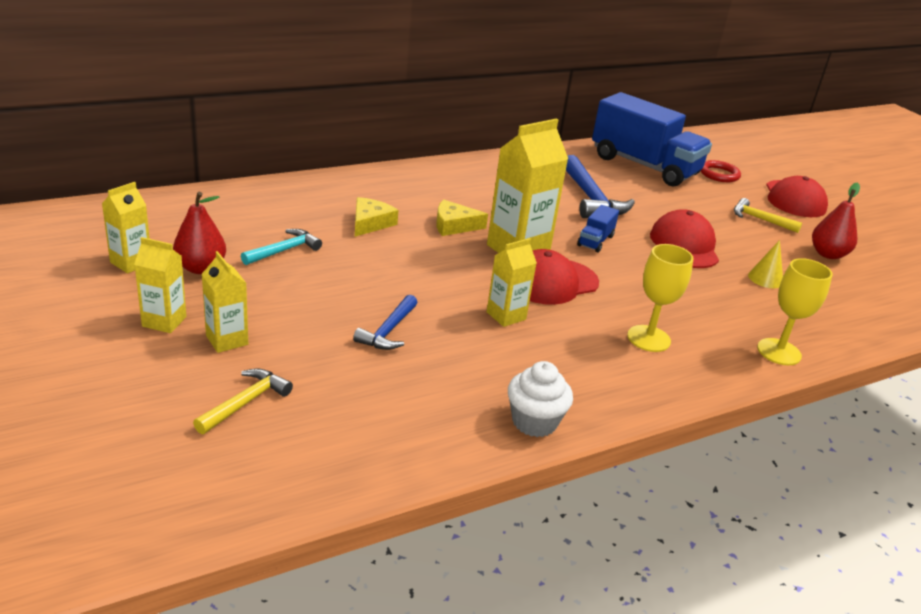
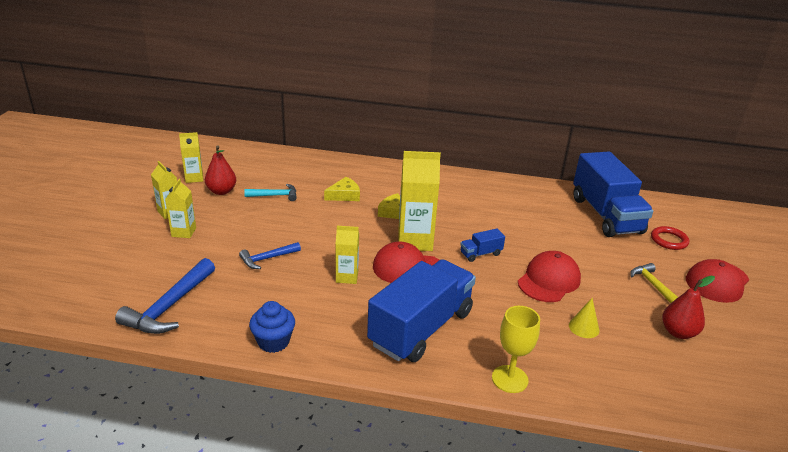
camera: 40 degrees right, 0 degrees up
(245, 402) = (150, 266): yellow hammer -> none
(534, 422) = (273, 342): white cupcake -> blue cupcake
(590, 198) = (522, 225): blue hammer -> blue hammer (169, 306)
(648, 338) = (421, 328): yellow goblet -> blue truck

